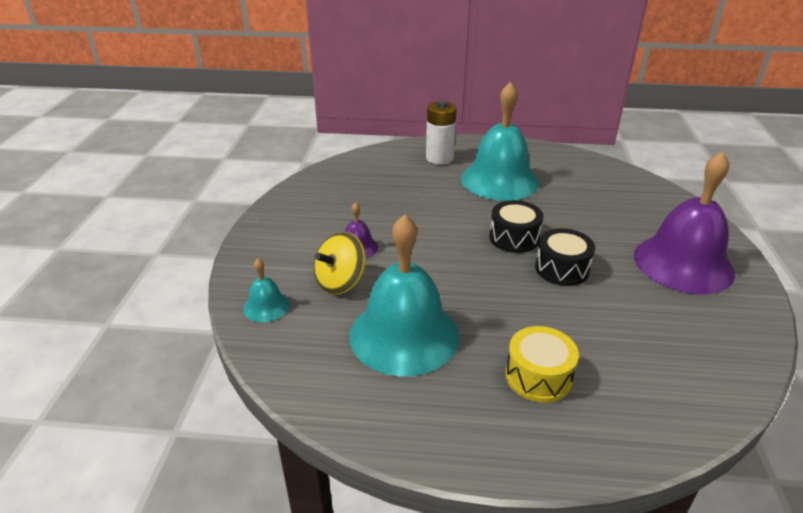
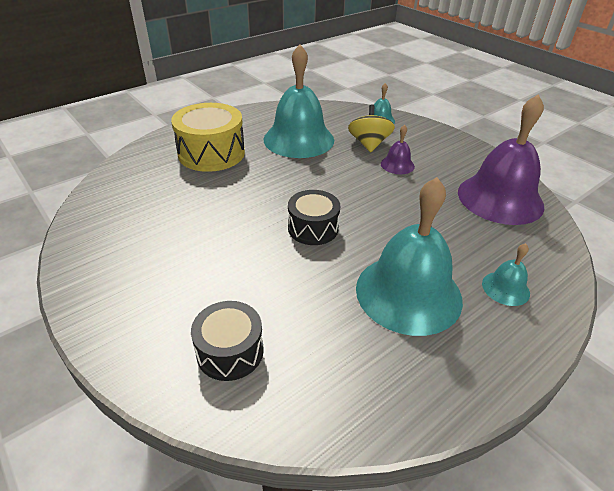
camera: 135 degrees right, 5 degrees up
(439, 158) = (505, 288): white battery -> turquoise bell
(538, 376) = (211, 153): yellow drum -> yellow drum, size x1.60
(562, 269) = (251, 220): black drum -> black drum (230, 351)
(683, 263) = (151, 282): purple bell -> purple bell (500, 198)

